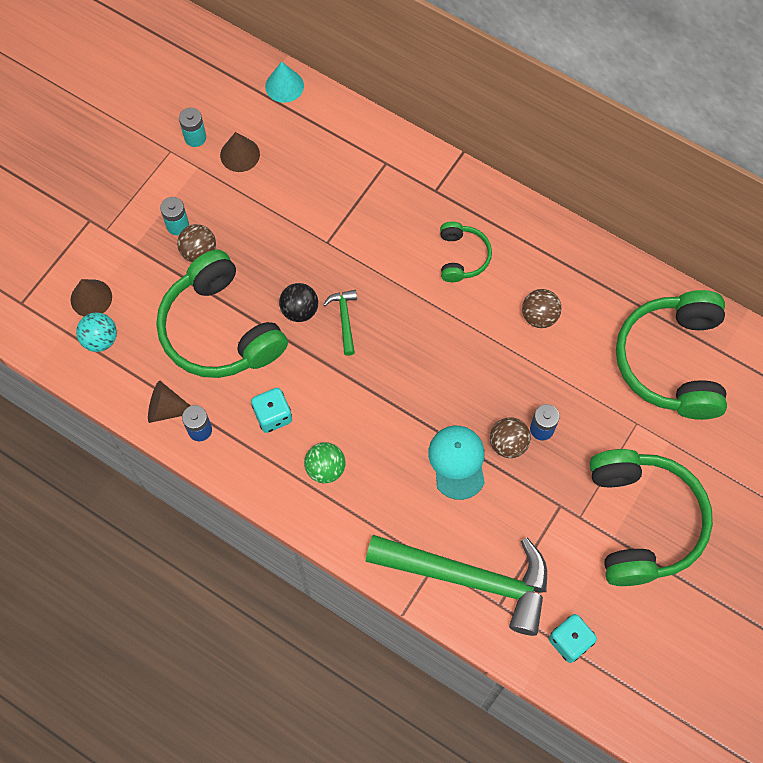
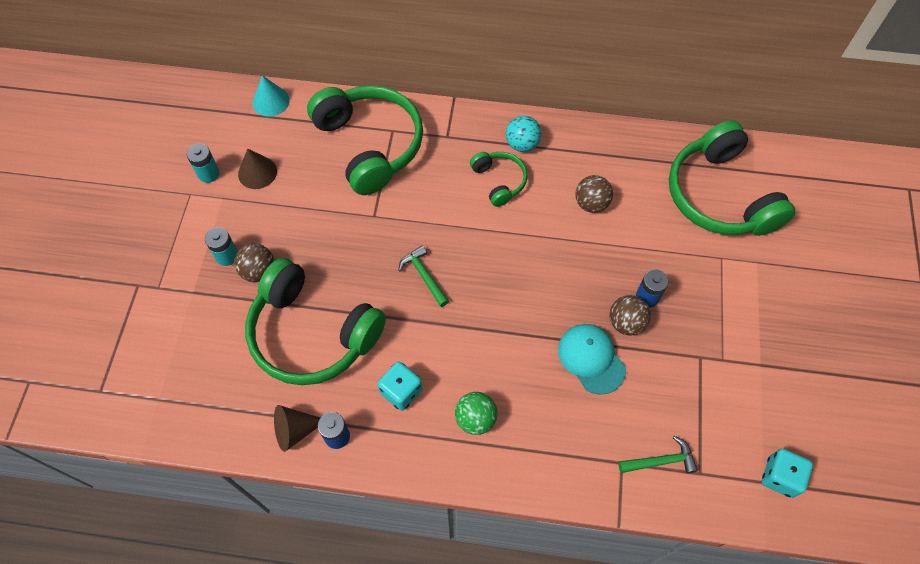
camera: 25 degrees left, 5 degrees down
(91, 298) = (171, 356): brown cone -> none
(100, 339) = (198, 392): turquoise ball -> turquoise ball (522, 144)
(300, 310) = (379, 285): black ball -> none
(470, 578) = (661, 461): green hammer -> green hammer, size x0.40
(642, 521) = (776, 339): green headphones -> green headphones (370, 145)

